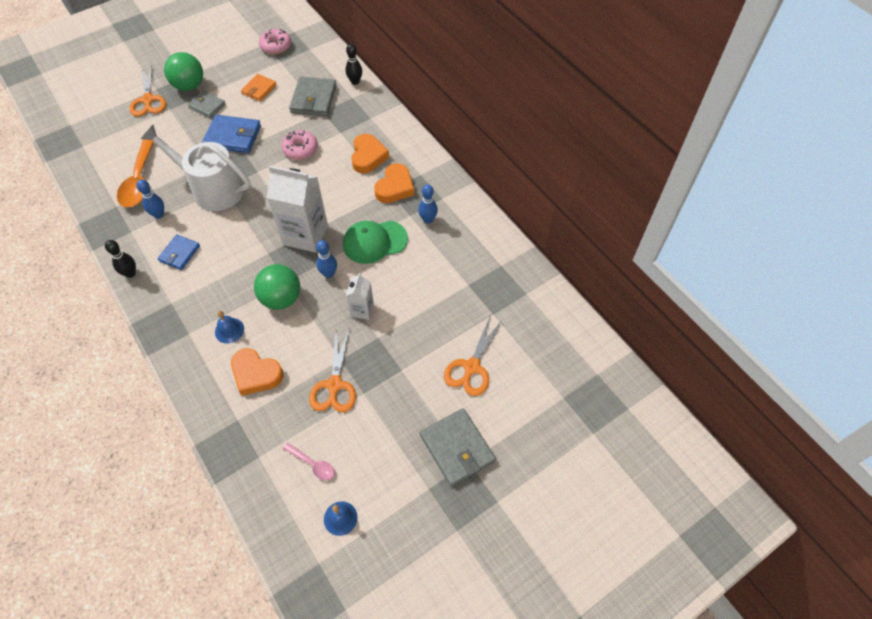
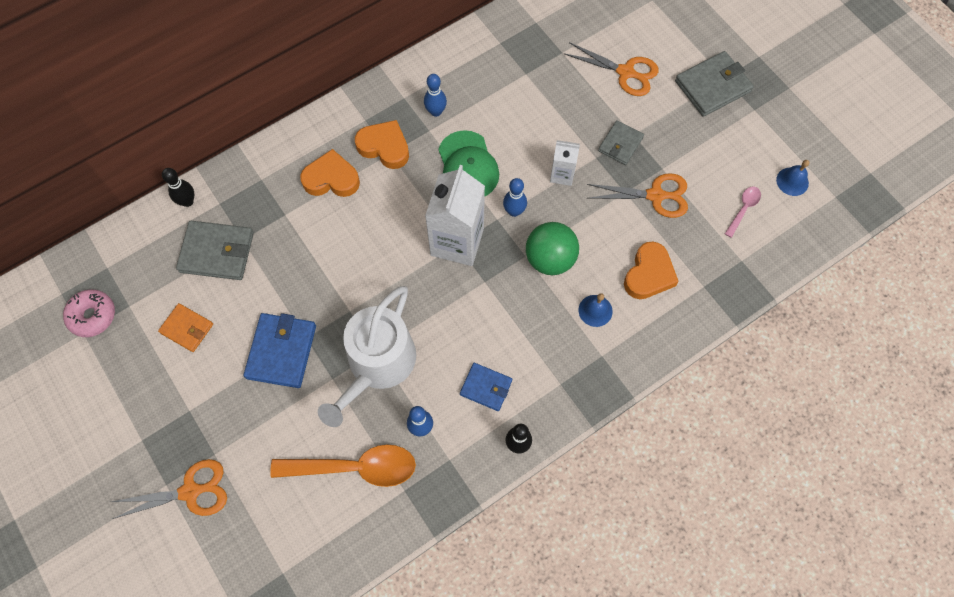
camera: 90 degrees left, 10 degrees up
(189, 86) = (166, 433): green ball -> none
(207, 106) = (214, 398): grey wallet -> grey wallet (620, 144)
(300, 149) = (313, 260): pink donut -> none

